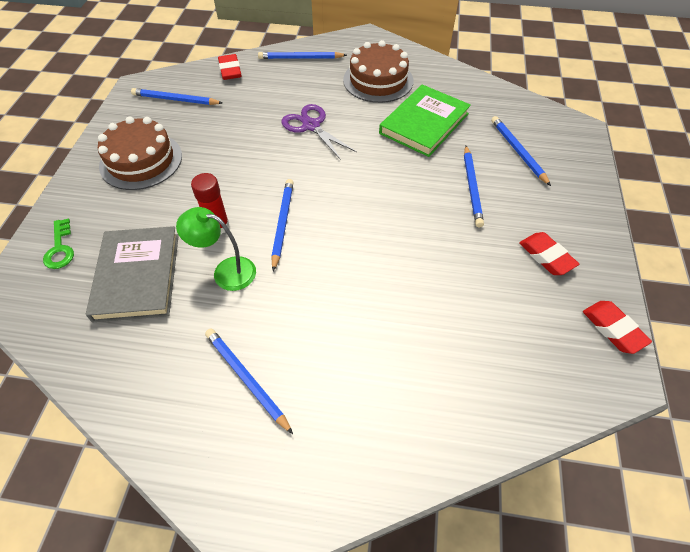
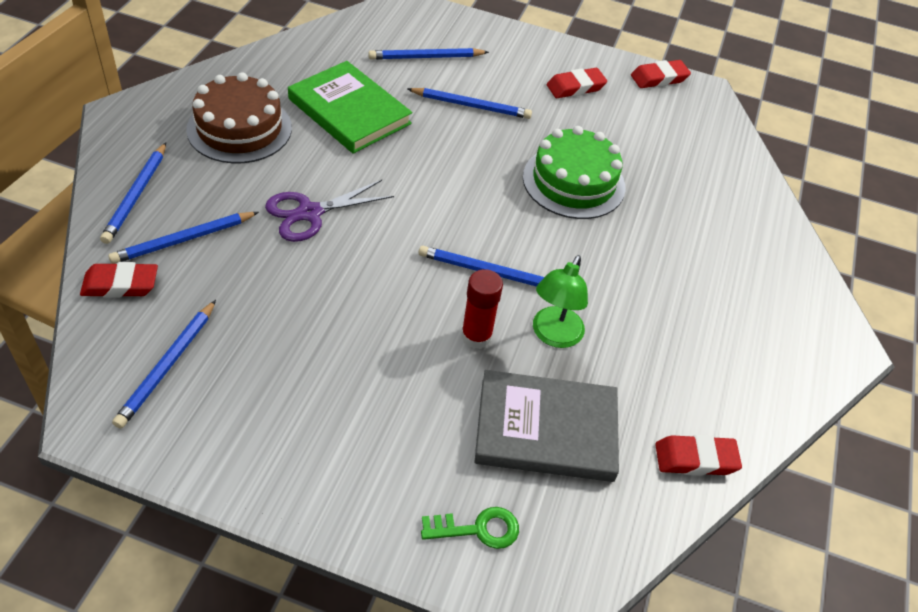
camera: 85 degrees left, 5 degrees down
(111, 379) = (695, 459): none -> red eraser
(141, 160) = (312, 420): brown cake -> none
(246, 379) = (698, 333): blue pencil -> blue pencil (184, 240)
(408, 268) = (573, 182): none -> green cake

